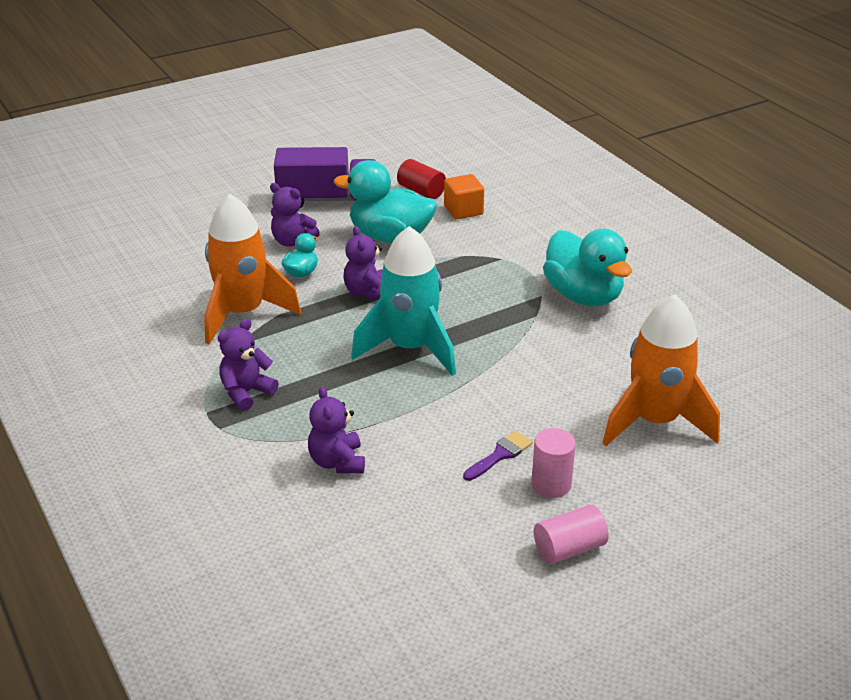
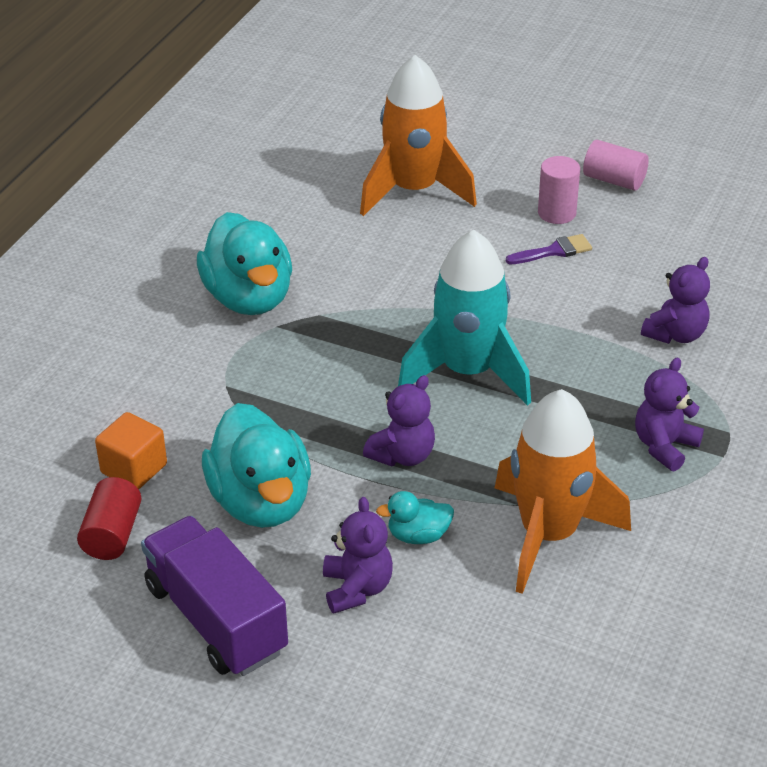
camera: 125 degrees left, 5 degrees up
(246, 392) = (664, 446): purple teddy bear -> purple teddy bear turned 120 degrees clockwise
(500, 455) = (554, 251): purple brush -> purple brush turned 150 degrees clockwise
(583, 296) = (249, 298): turquoise duck -> turquoise duck turned 135 degrees clockwise

